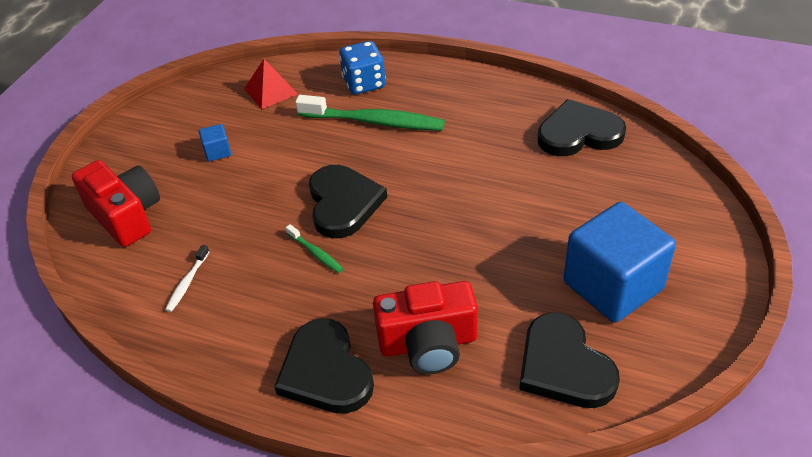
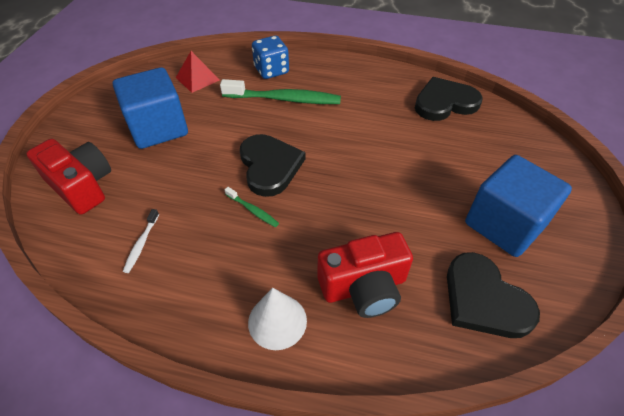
camera: 10 degrees left, 5 degrees up
(217, 152) = (158, 128): blue cube -> blue cube, size x2.49
(325, 371) = (277, 321): black heart -> white cone

